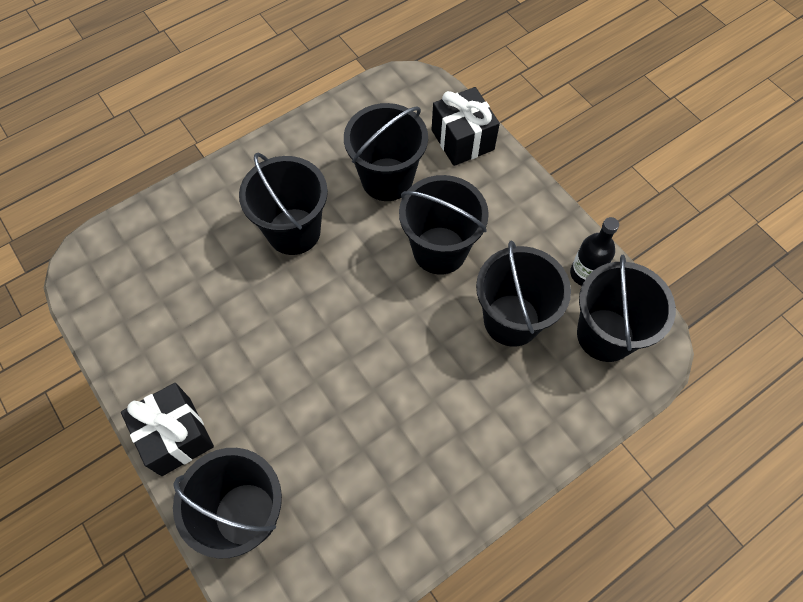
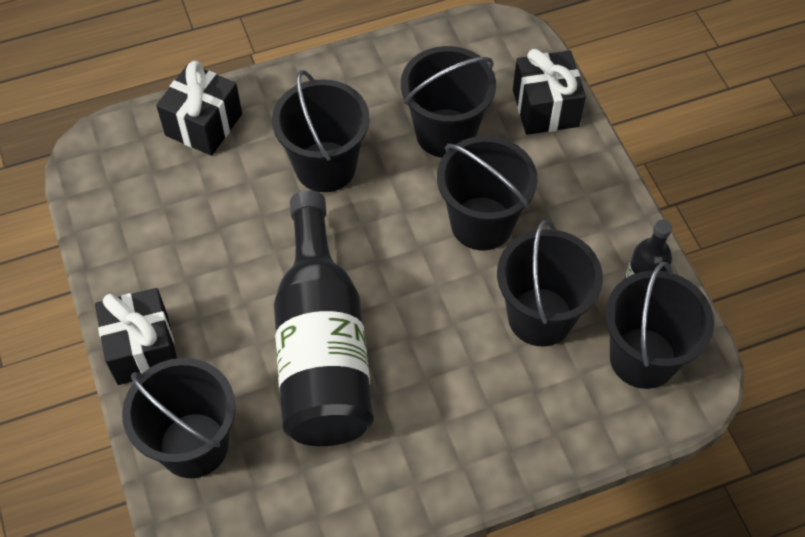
camera: 15 degrees right, 5 degrees down
(177, 218) = (203, 124): none -> black gift
(335, 394) = (322, 348): none -> black bottle

